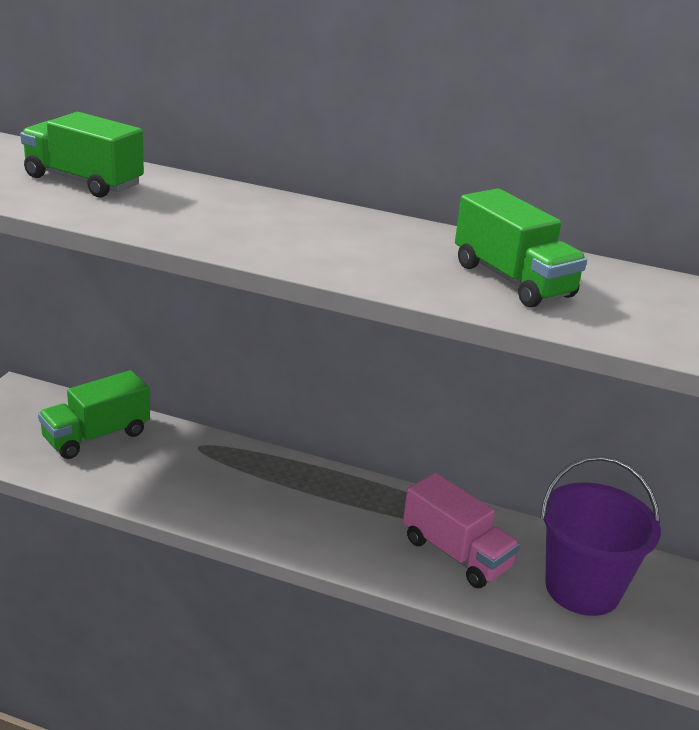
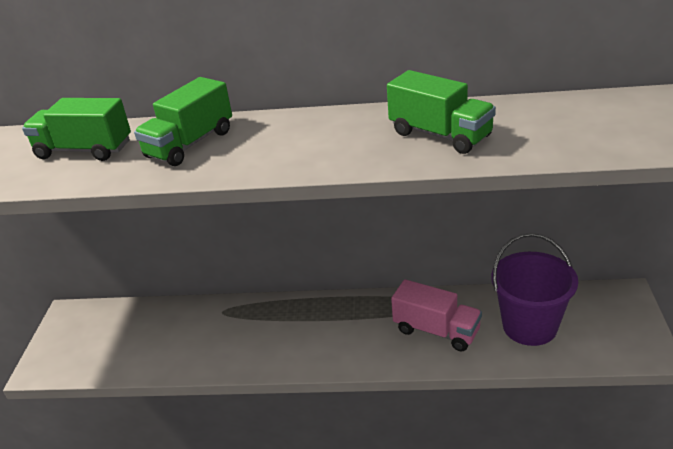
camera: 10 degrees left, 5 degrees up
(96, 436) = (144, 329): green truck -> green truck (190, 144)

